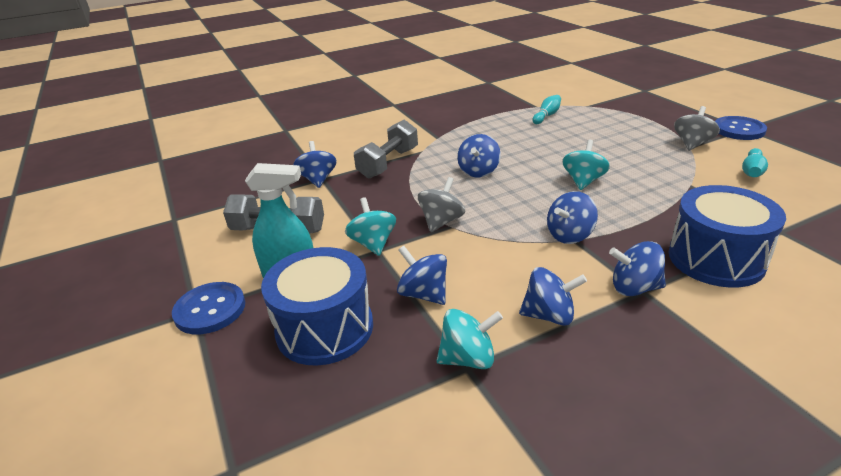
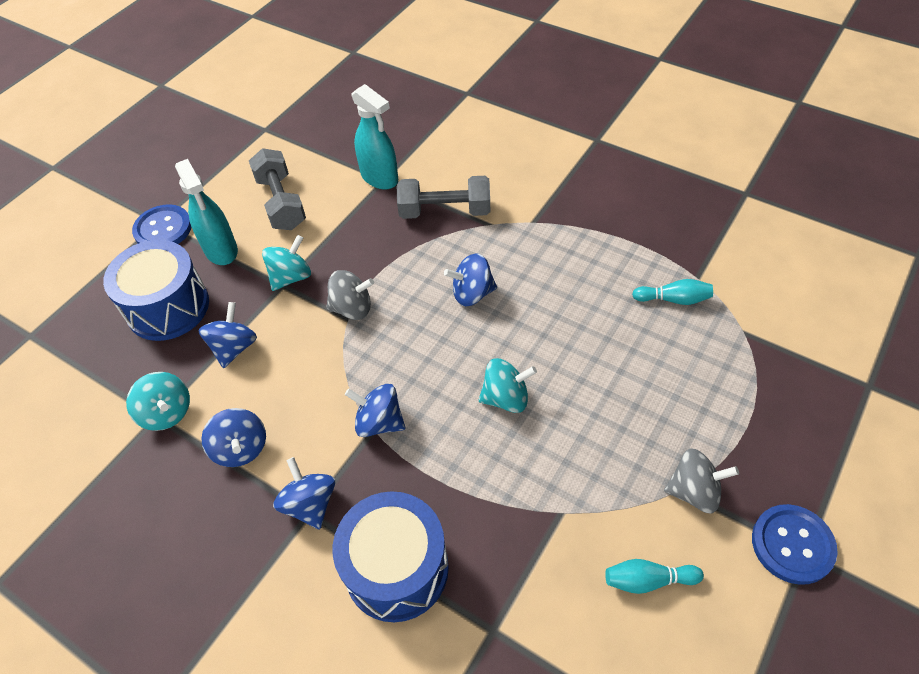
camera: 60 degrees right, 20 degrees up
(318, 179) = (379, 178): blue spinning top -> turquoise spray bottle

